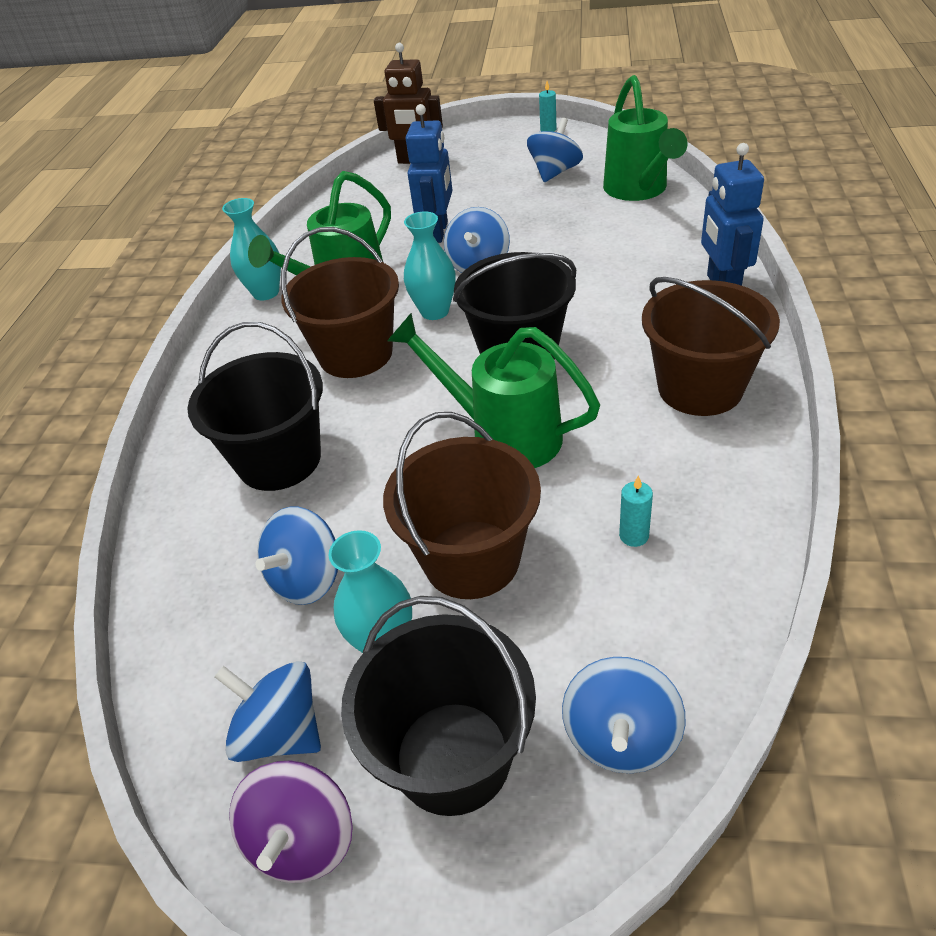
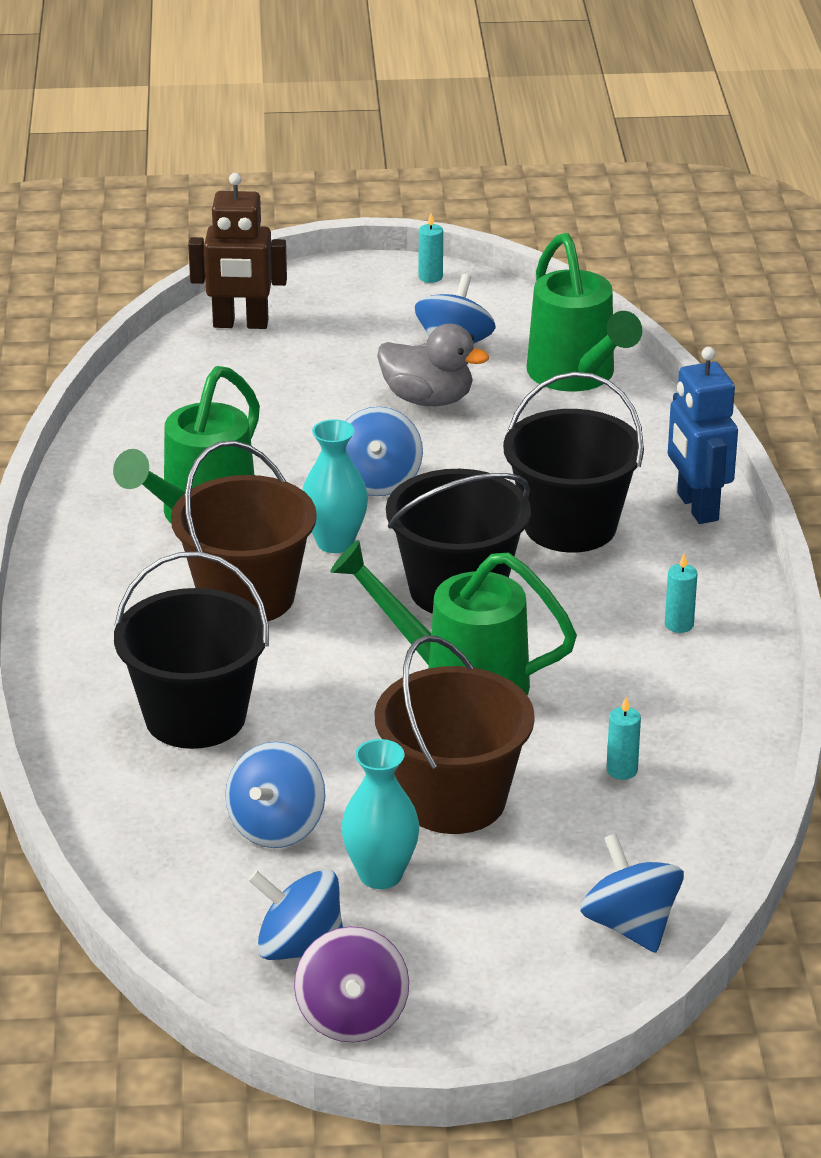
camera: 15 degrees left, 10 degrees down
(266, 292) = (88, 520): turquoise vase -> none
(438, 232) = (307, 435): blue robot -> none
(452, 757) = (475, 952): black bucket -> black bucket (570, 526)
(529, 207) = (428, 399): none -> grey duck
(621, 736) = (630, 926): blue spinning top -> blue spinning top turned 150 degrees clockwise
(700, 388) = (679, 624): brown bucket -> turquoise candle

